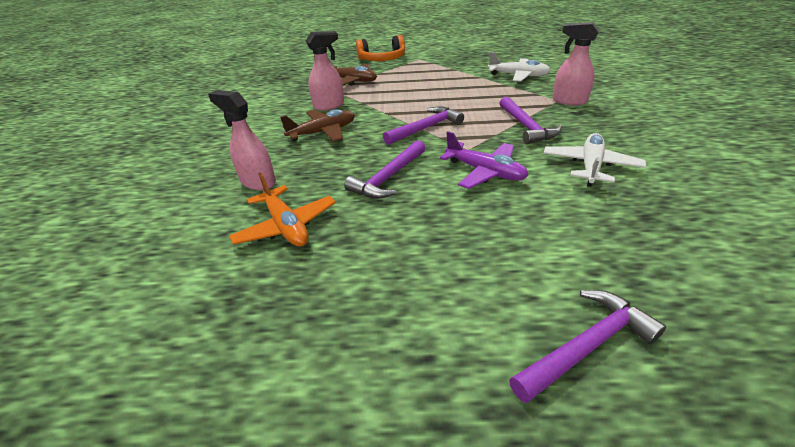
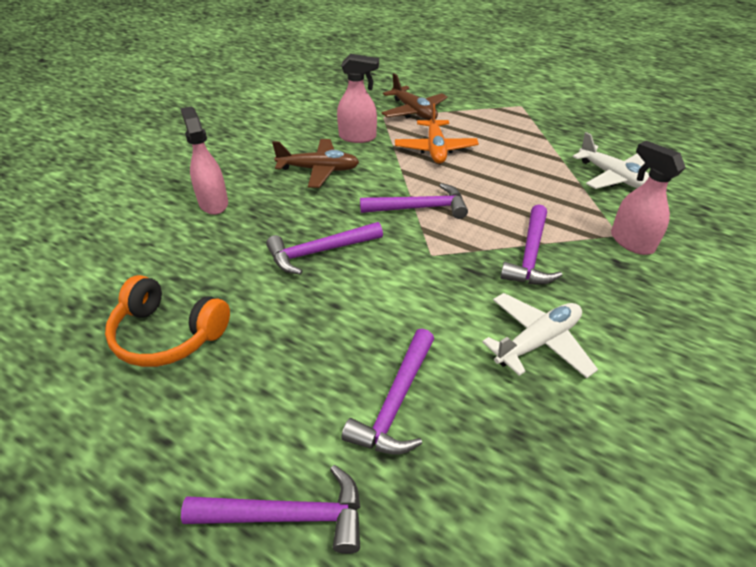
camera: 30 degrees right, 5 degrees up
(286, 226) = (191, 261): orange plane -> orange plane (435, 149)
(382, 59) = (478, 91): orange headphones -> orange headphones (168, 334)
(485, 172) = (415, 291): purple plane -> none
(558, 237) = (396, 402): none -> purple hammer

